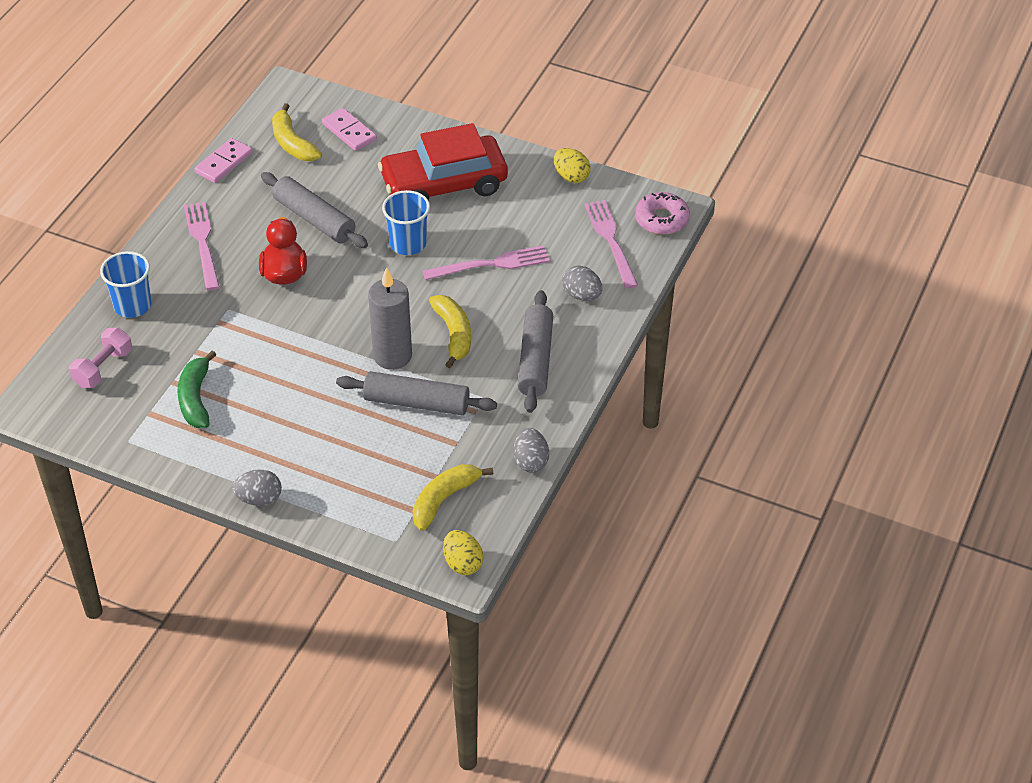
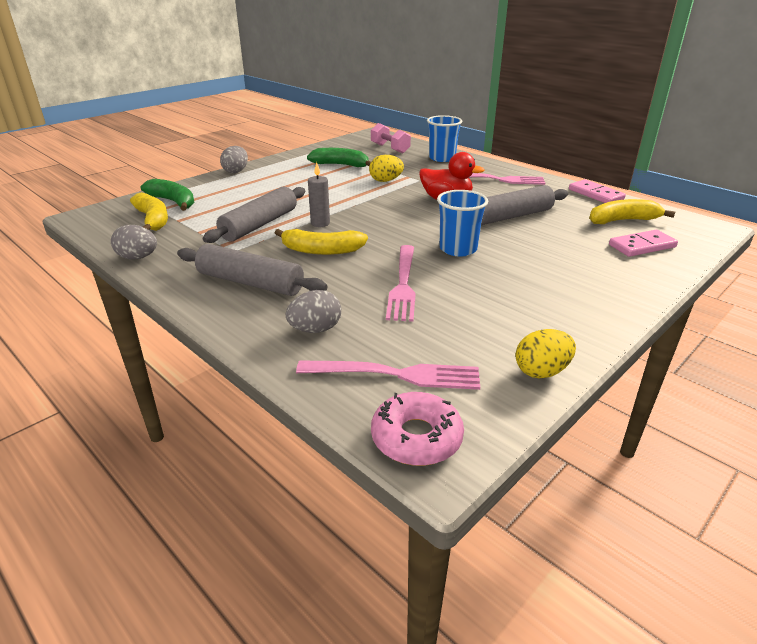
camera: 110 degrees right, 15 degrees down
(387, 509) = (173, 202): none -> green banana
(392, 356) = (320, 223): grey candle -> grey candle, size x0.56
(444, 184) = (546, 280): red car -> none
(463, 563) = (89, 217): yellow egg -> yellow egg (386, 181)

